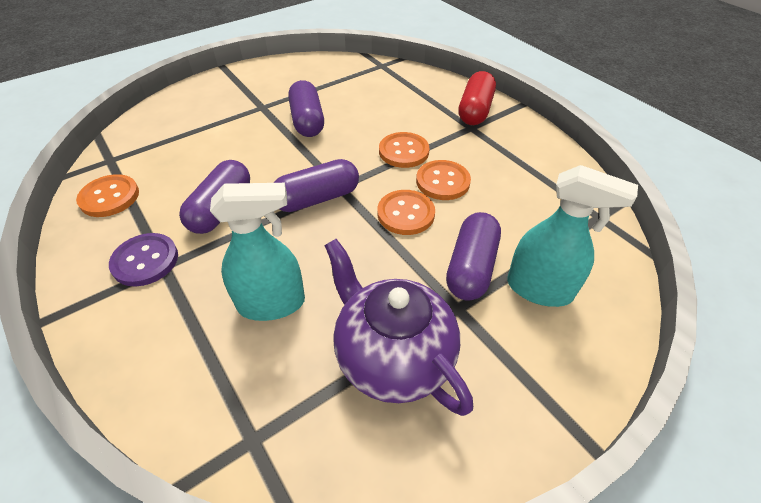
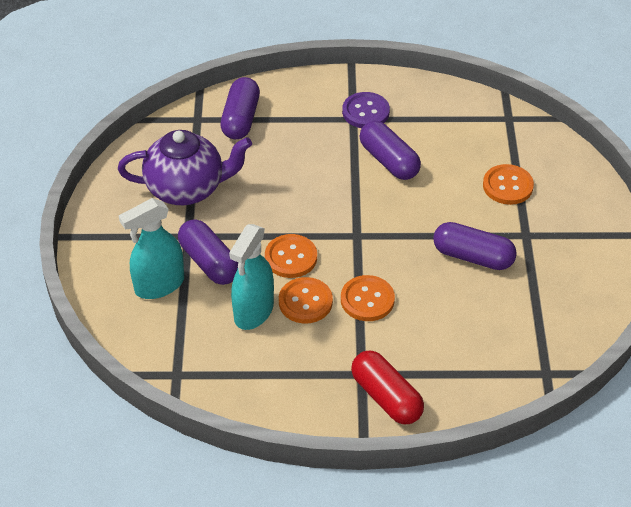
camera: 125 degrees right, 0 degrees up
(109, 197) = (454, 109): orange button -> orange button (507, 186)
(272, 303) = (274, 155): turquoise spray bottle -> turquoise spray bottle (253, 312)
(317, 198) = (354, 216): purple capsule -> purple capsule (240, 119)

